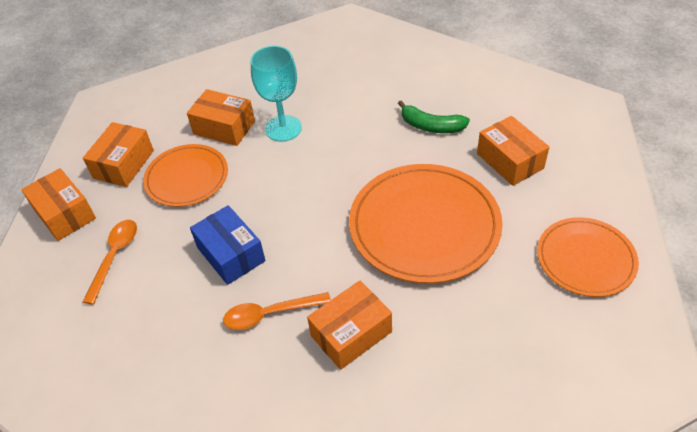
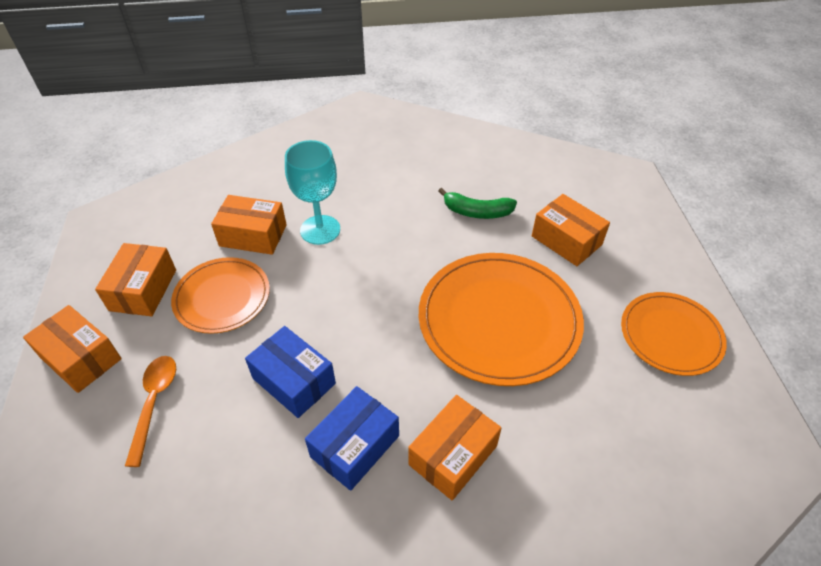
camera: 15 degrees left, 0 degrees up
(269, 314) = (355, 446): orange spoon -> blue box

